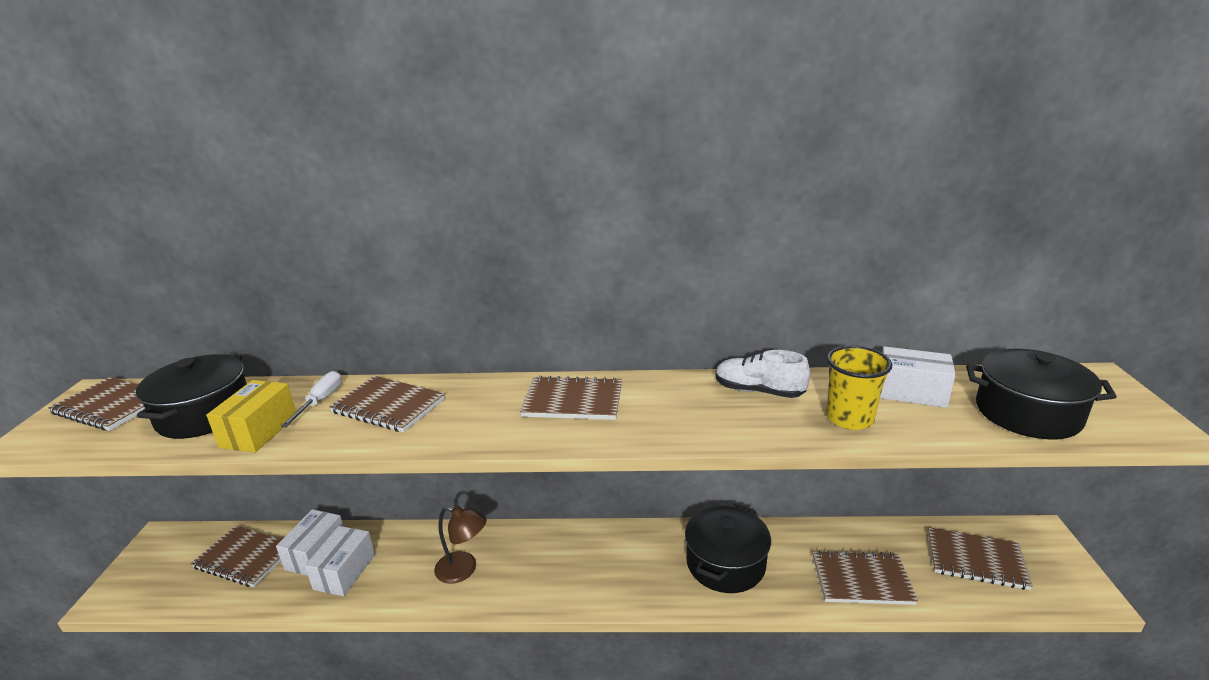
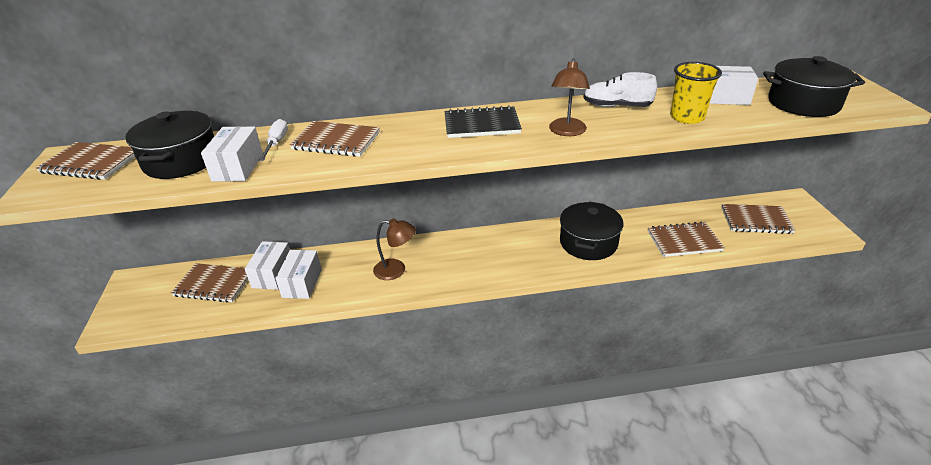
camera: 10 degrees left, 10 degrees up
(259, 431) = (238, 167): yellow box -> white box
(573, 401) = (481, 125): brown notebook -> black notebook
(677, 424) = (566, 132): none -> brown lamp

